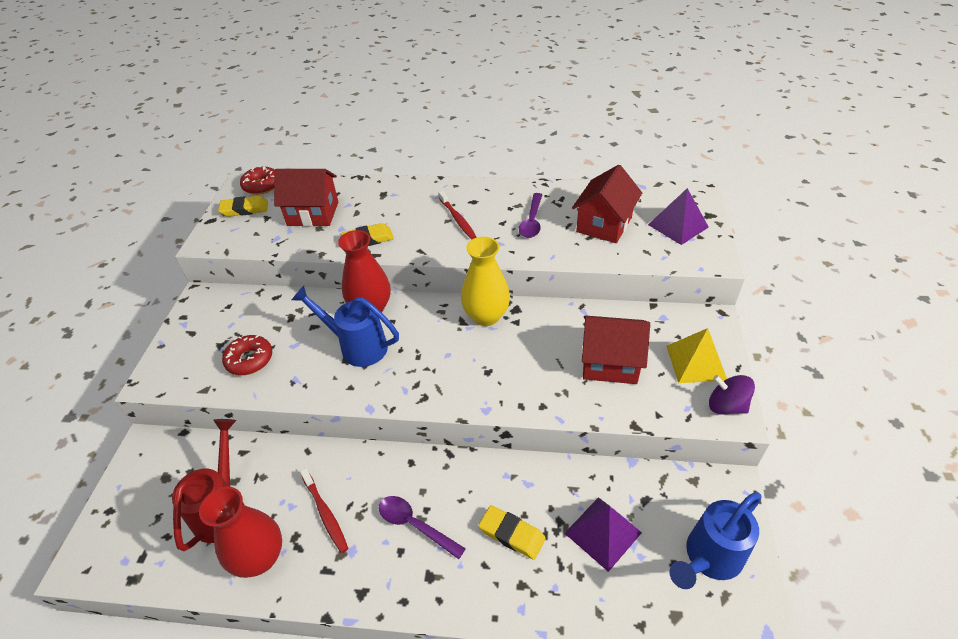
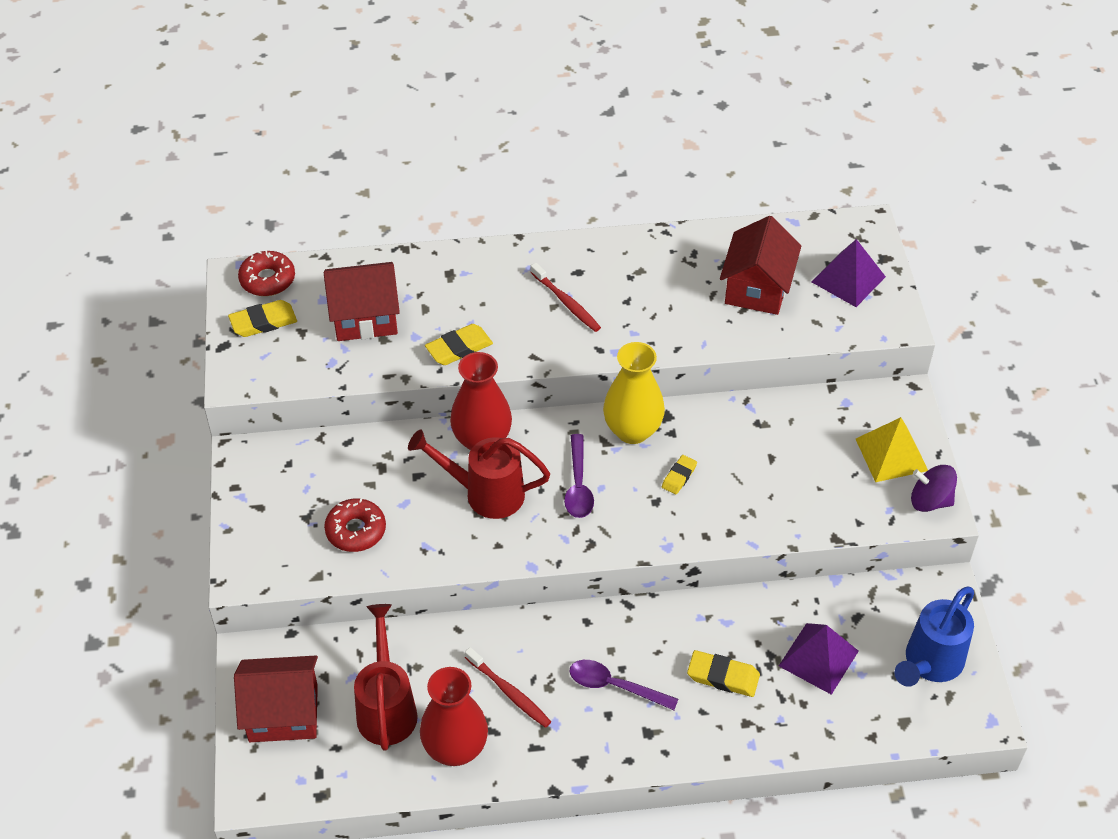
camera: 15 degrees left, 5 degrees up
(357, 346) = (485, 493): blue watering can -> red watering can
(512, 355) = (679, 476): none -> yellow eraser
(532, 221) = (664, 294): purple spoon -> purple spoon (578, 485)
(610, 363) = (795, 469): red house -> red house (283, 713)

